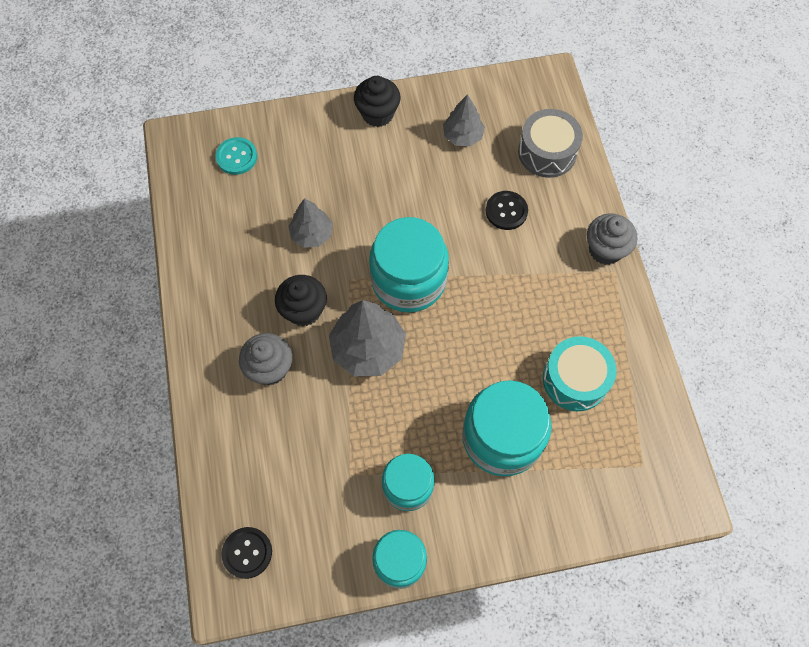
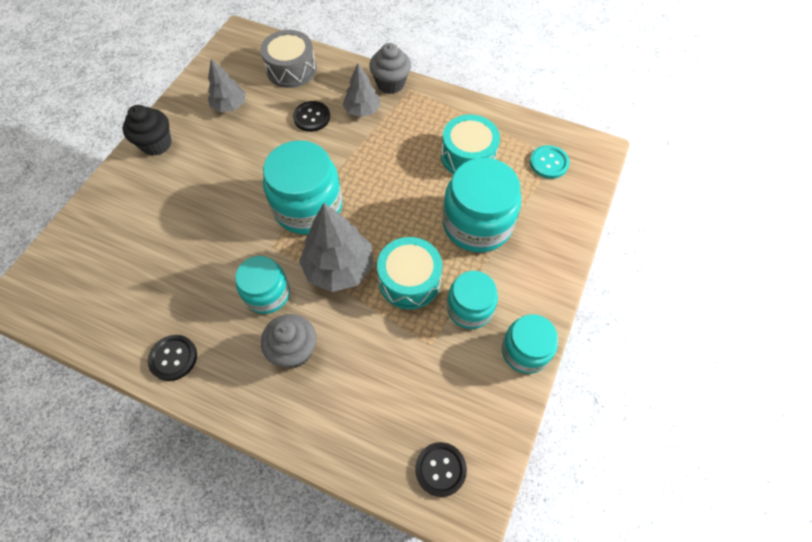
camera: 55 degrees left, 5 degrees down
(204, 285) = (173, 358): none -> black button
(236, 157) = (85, 261): turquoise button -> turquoise button (549, 163)
(304, 310) = (267, 294): black cupcake -> turquoise jar
(312, 234) = (208, 248): grey tree -> grey tree (362, 110)
(398, 416) = (409, 280): none -> turquoise drum

